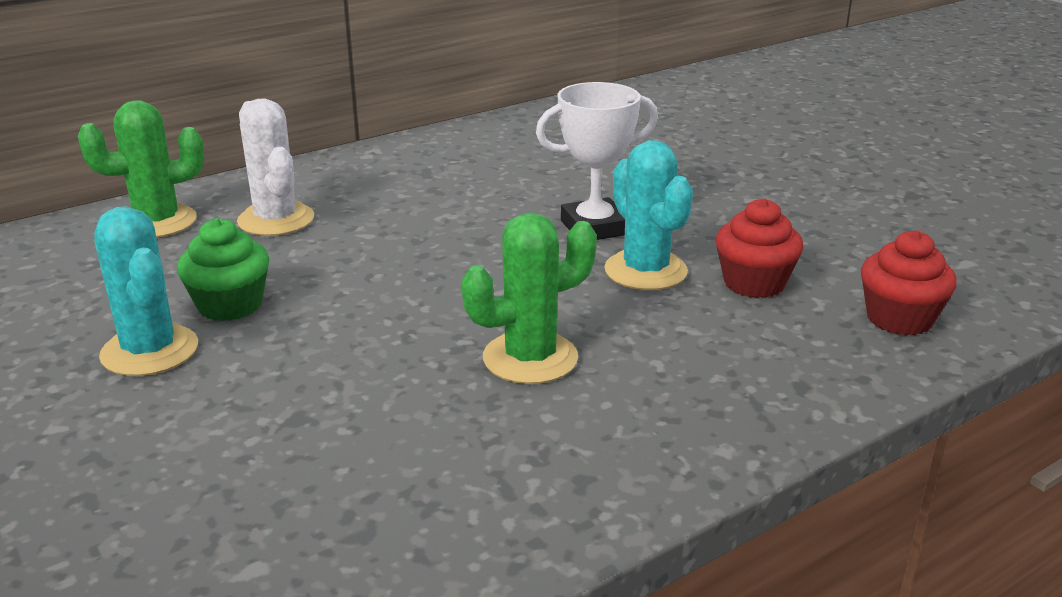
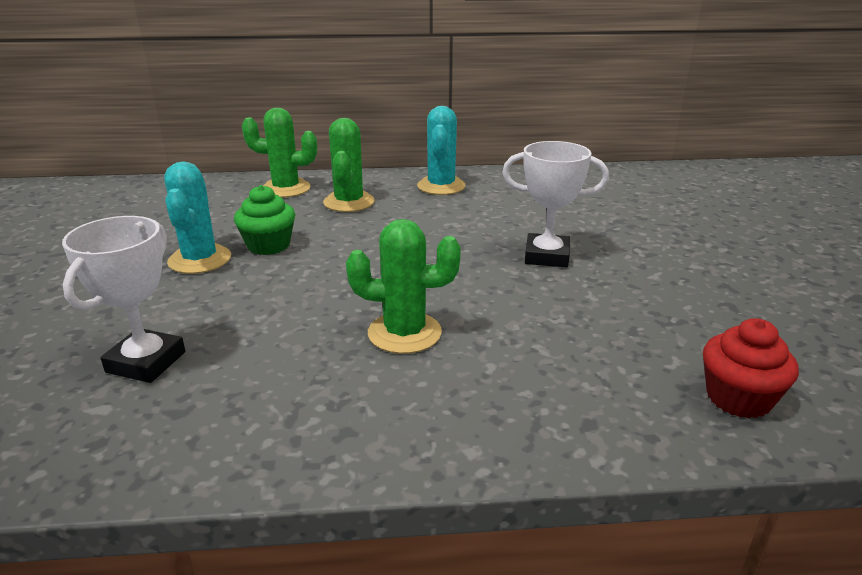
camera: 30 degrees right, 0 degrees up
(244, 497) = (146, 362): none -> white trophy
(276, 220) = (349, 202): white cactus -> green cactus
(645, 271) = (553, 296): turquoise cactus -> turquoise cactus (441, 186)
(754, 283) = (632, 330): red cupcake -> none

